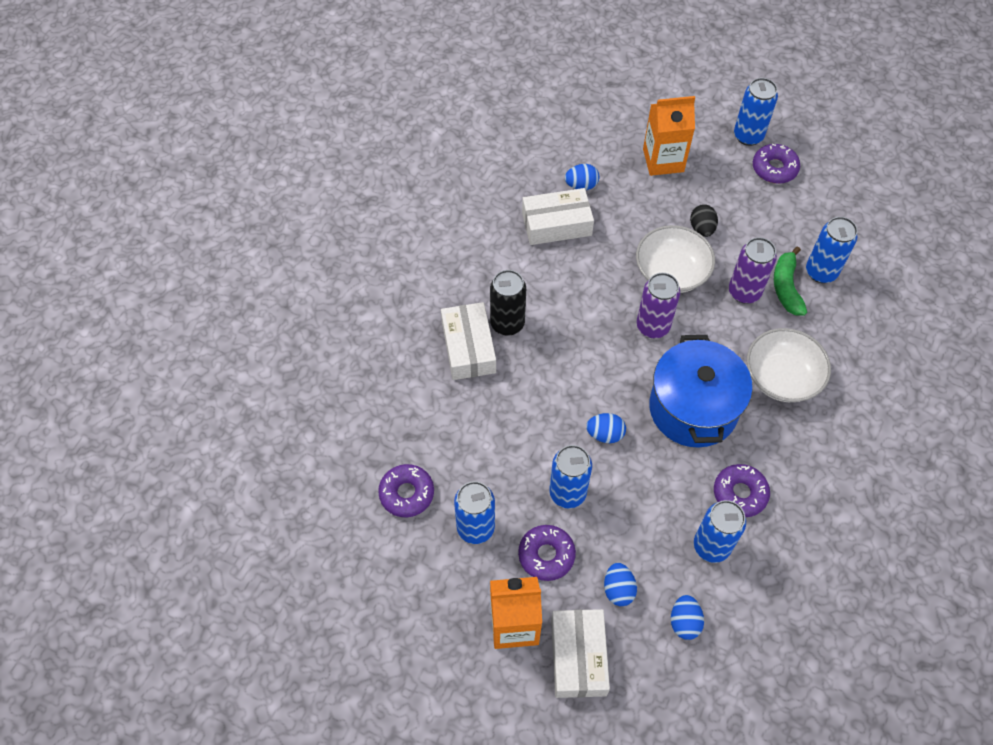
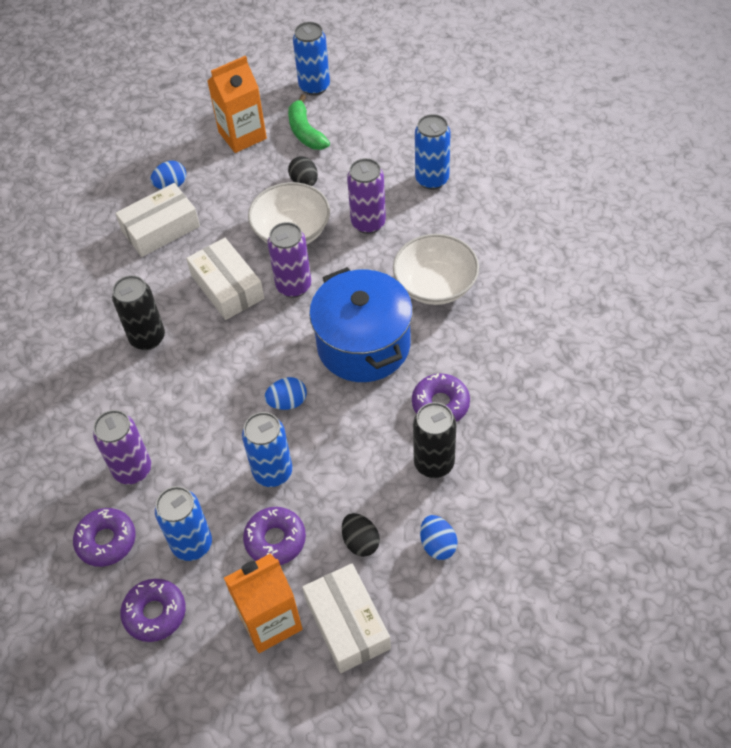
camera: 20 degrees left, 5 degrees down
(451, 439) = (132, 470): none -> purple can
(468, 347) = (116, 375): white box -> white box (227, 287)
(618, 589) = (360, 542): blue egg -> black egg
(711, 546) = (434, 463): blue can -> black can
(774, 168) = (351, 106): purple donut -> purple donut (155, 613)
(786, 287) = (405, 204): green banana -> green banana (305, 132)

